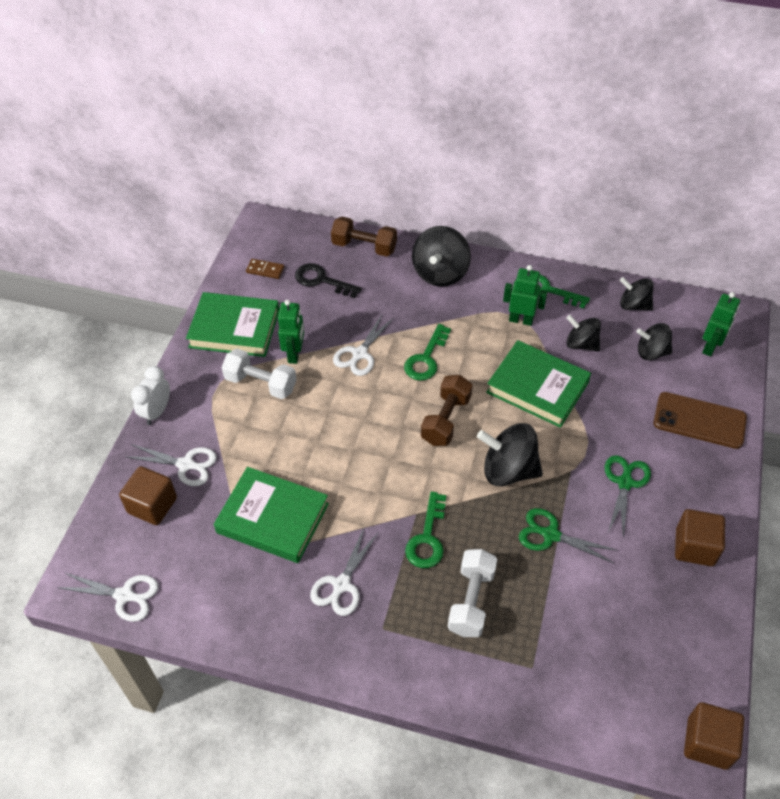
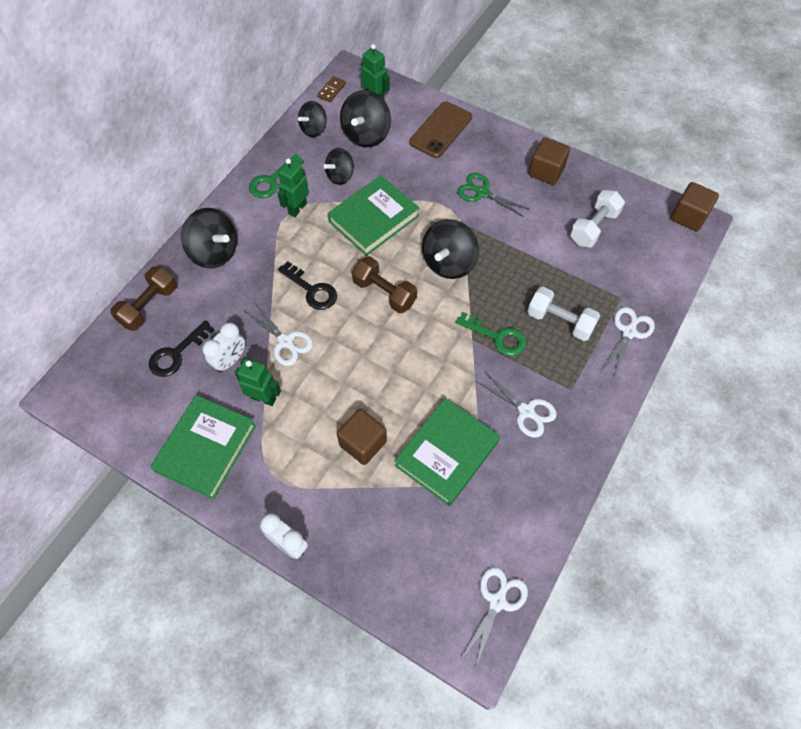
camera: 75 degrees left, 10 degrees up
(152, 505) = (403, 562): brown cube -> brown cube (363, 443)
(186, 465) = (364, 523): white scissors -> white scissors (629, 332)
(261, 383) = (288, 435): white dumbbell -> white dumbbell (593, 227)
(265, 270) = (136, 404): brown domino -> brown domino (331, 90)
(326, 319) = (230, 360): none -> white clock
(426, 358) = (312, 290): green key -> black key
(550, 535) = (515, 253): green scissors -> none
(651, 352) = (366, 135): black spinning top -> black spinning top, size x1.56

